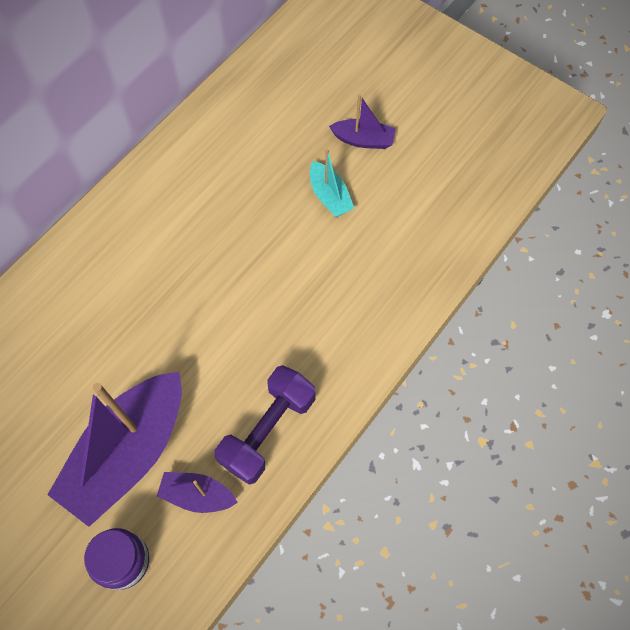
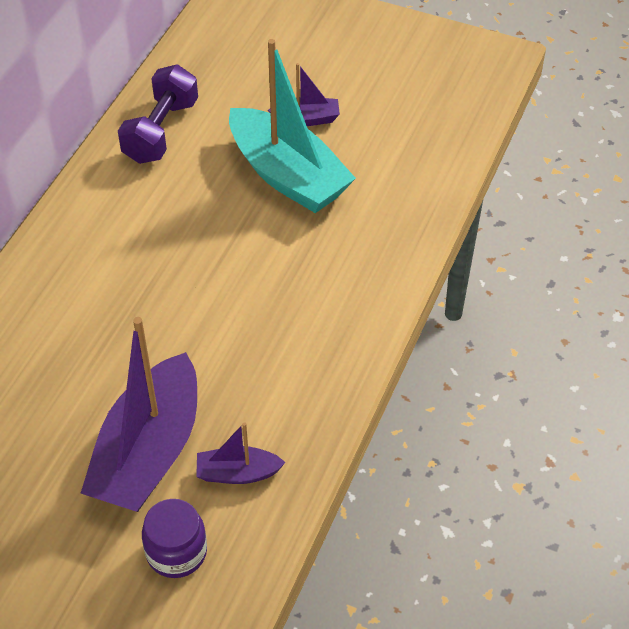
camera: 15 degrees left, 15 degrees down
(267, 430) = (293, 398): purple dumbbell -> purple dumbbell (161, 131)
(329, 196) = (288, 175): turquoise boat -> turquoise boat, size x2.14

